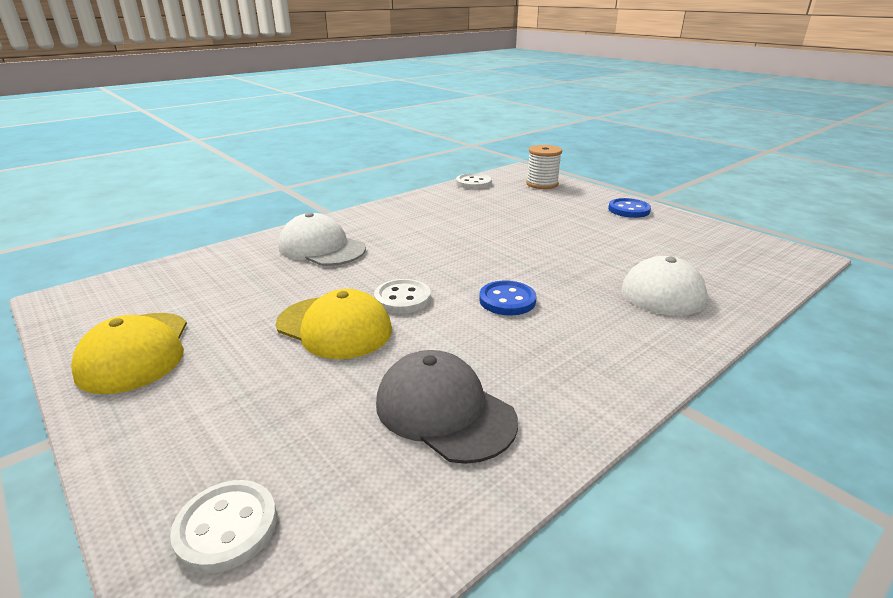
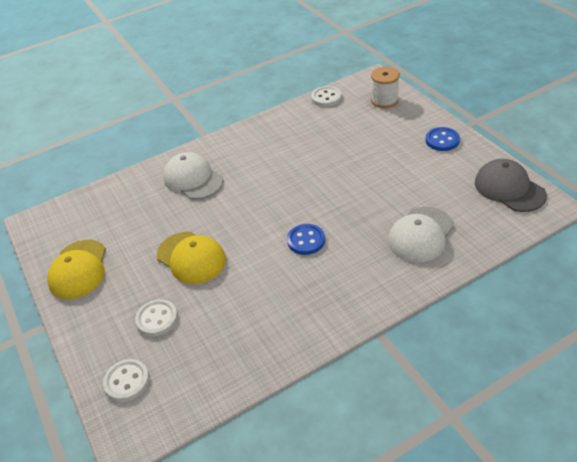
camera: 15 degrees right, 15 degrees up
(402, 298) = (238, 234): white button -> white button (157, 319)
(444, 411) = (241, 326): grey cap -> grey cap (509, 188)

